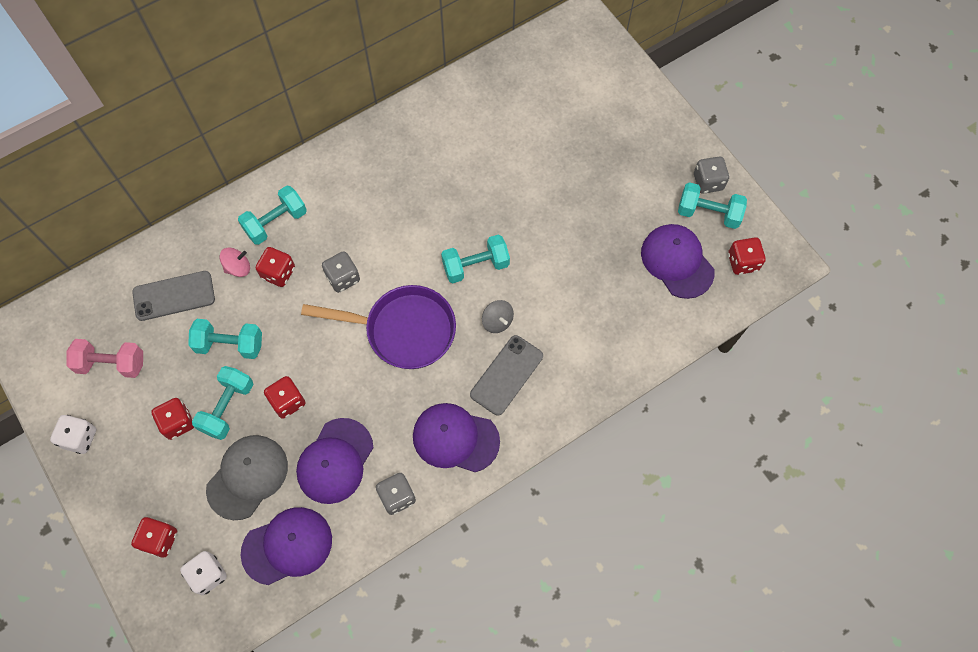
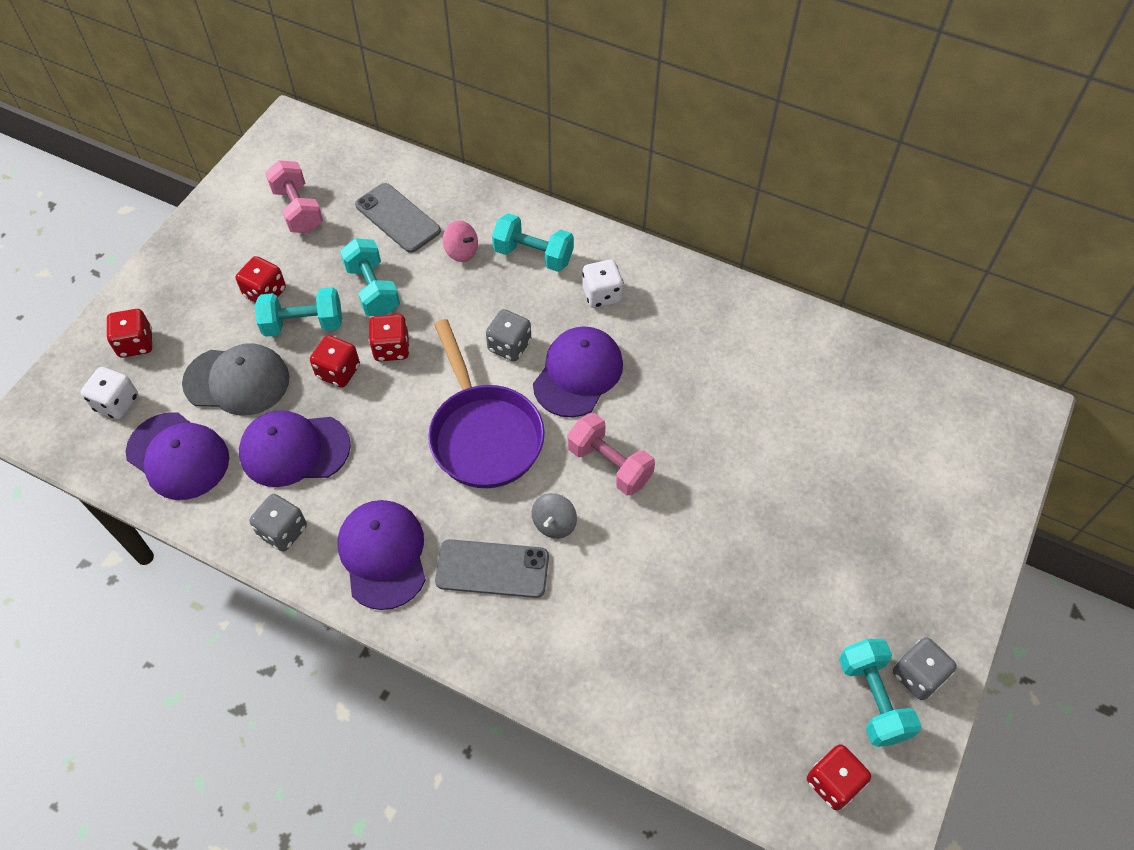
camera: 60 degrees right, 10 degrees down
(80, 438) = (209, 227): white dice -> white dice (602, 295)
(278, 273) = (478, 287): red dice -> red dice (391, 348)
(475, 266) = (609, 464): turquoise dumbbell -> pink dumbbell
(677, 262) = (773, 693): purple cap -> purple cap (578, 374)

